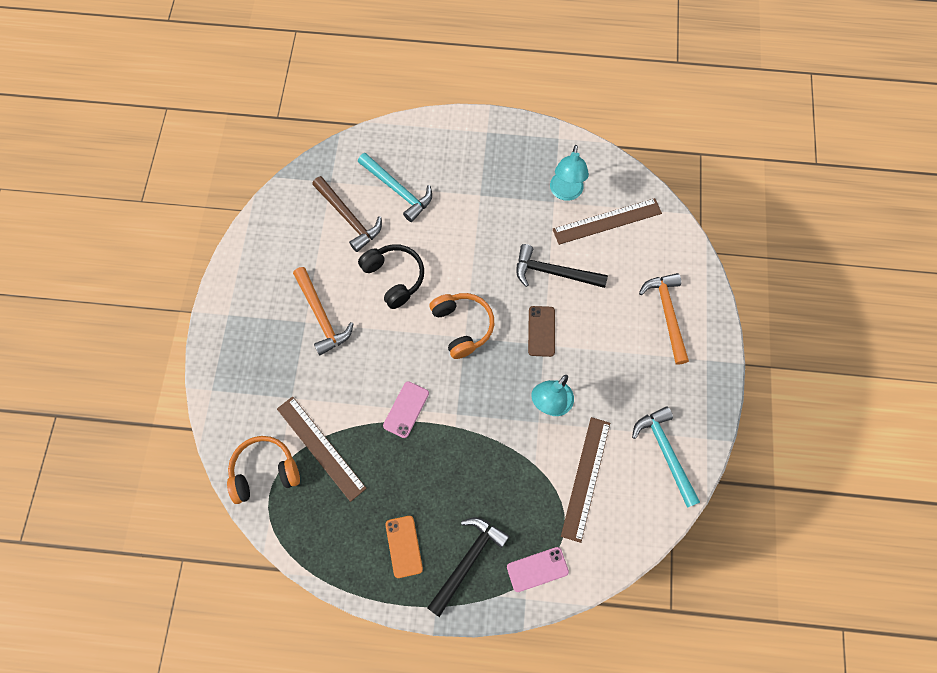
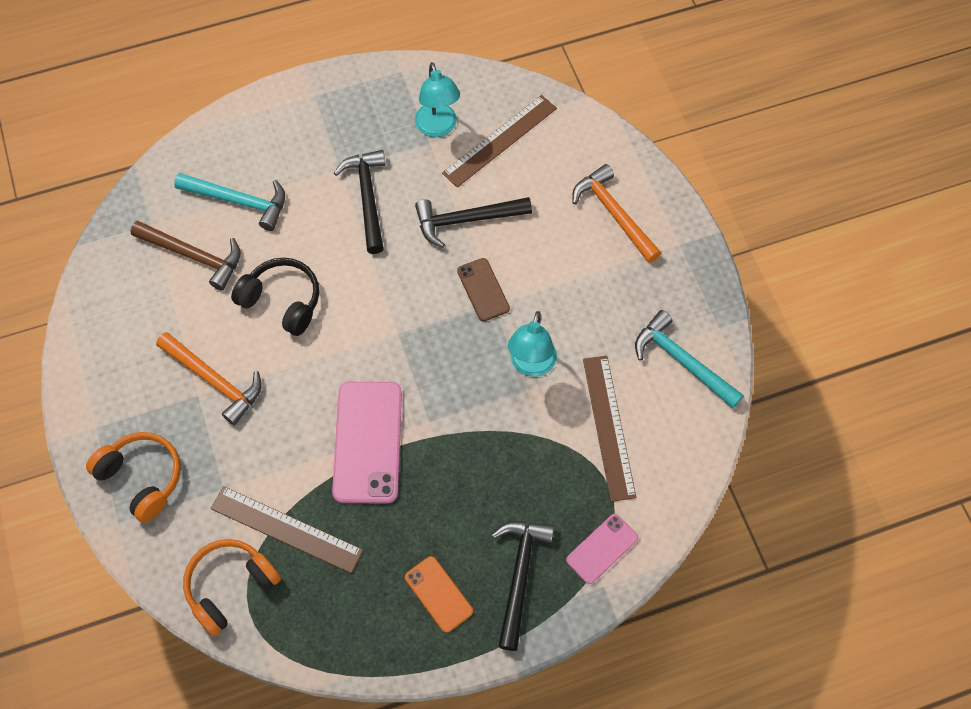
camera: 25 degrees left, 5 degrees down
(406, 409) = (368, 442): pink phone -> pink phone, size x1.83
(462, 326) = (390, 322): orange headphones -> orange headphones (142, 478)
(490, 225) = (368, 198): none -> black hammer

